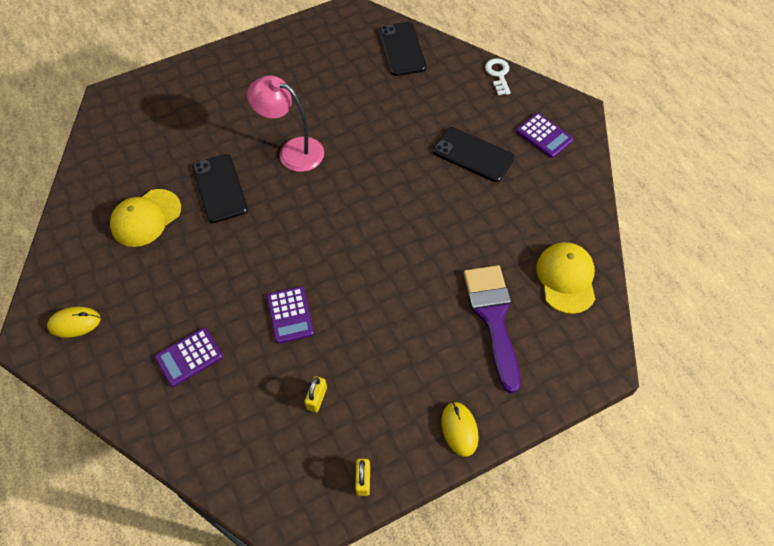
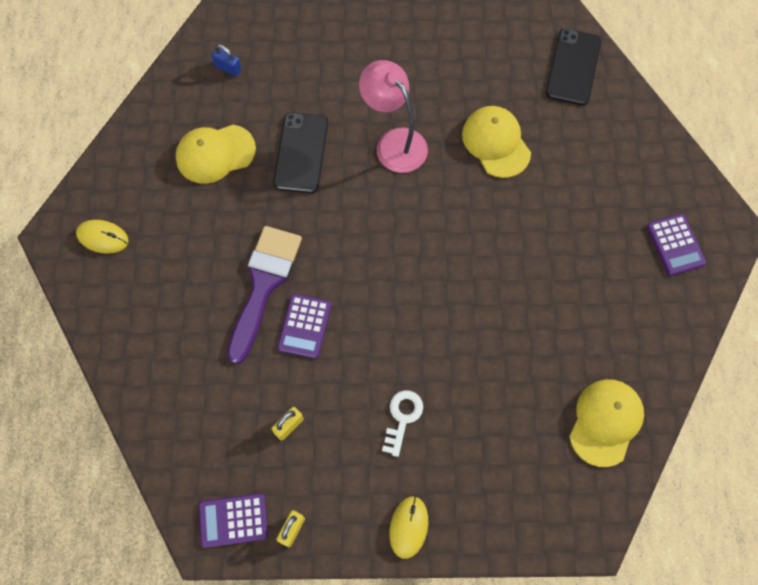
camera: 25 degrees right, 10 degrees up
(125, 151) = (228, 68): none -> blue padlock
(189, 357) = (190, 324): purple calculator -> purple calculator (233, 520)
(372, 121) = (496, 143): none -> yellow cap
(473, 155) = (583, 232): black phone -> none
(493, 317) = (504, 427): purple brush -> purple brush (264, 284)
(498, 74) = (665, 146): white key -> white key (402, 418)

